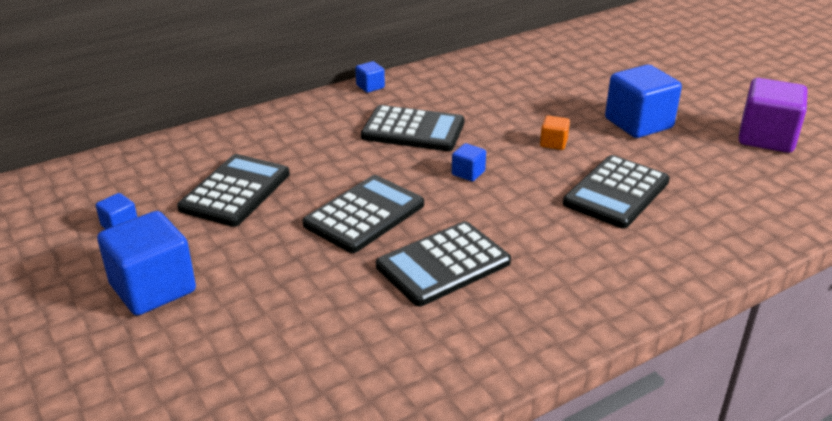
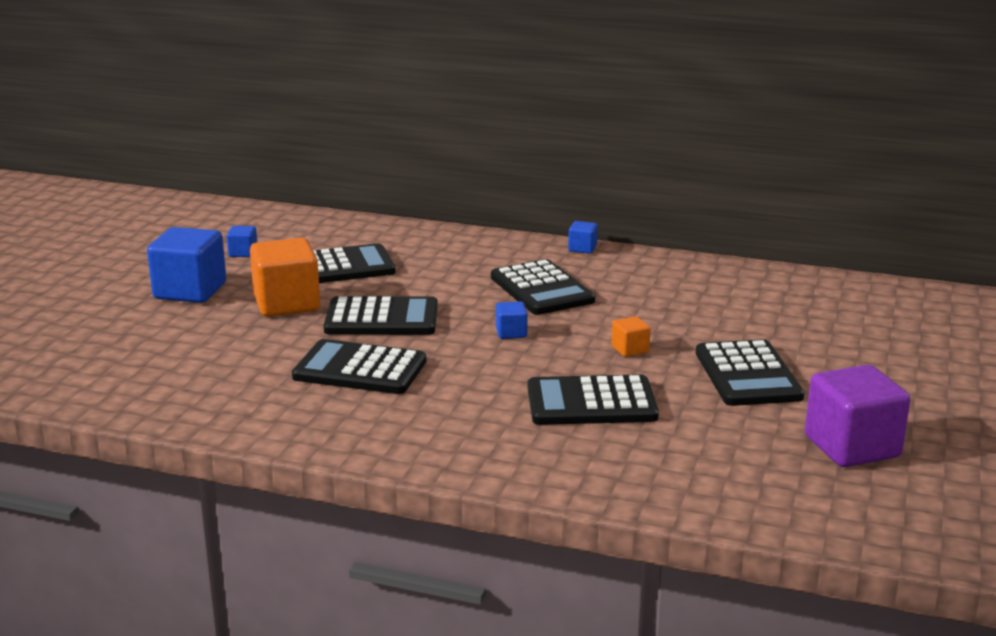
camera: 50 degrees right, 10 degrees down
(265, 247) = (287, 303): none -> orange cube
(638, 123) = (747, 375): blue cube -> black calculator

